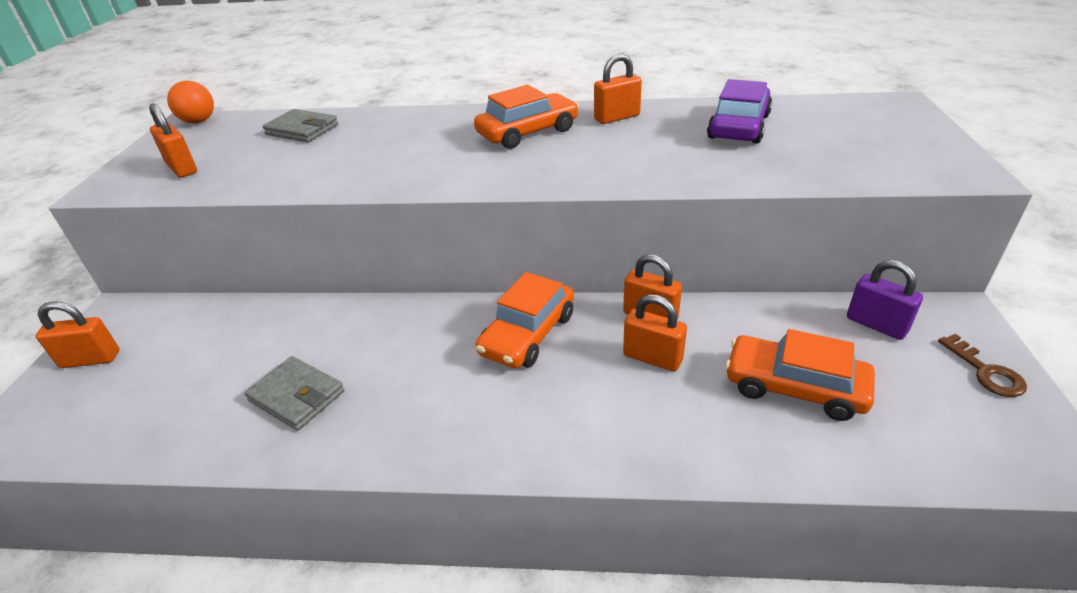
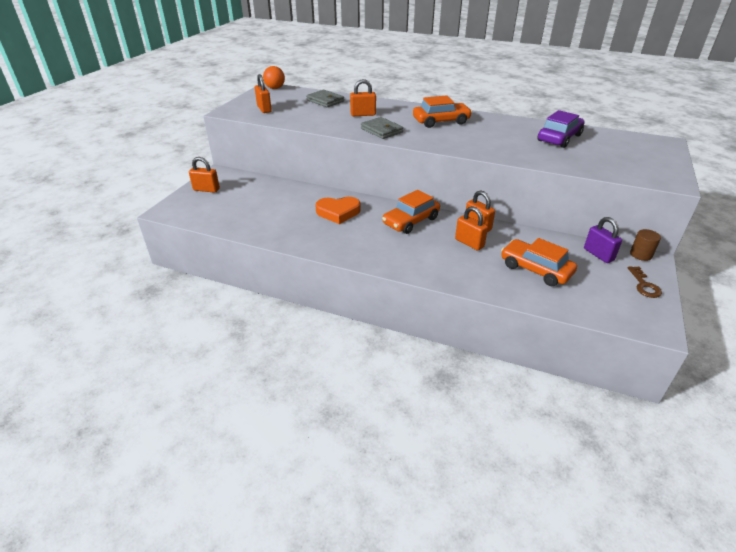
camera: 15 degrees right, 0 degrees up
(297, 396) = (294, 222): grey wallet -> grey wallet (381, 130)
(382, 349) = (338, 212): none -> orange heart
(617, 118) = (493, 122): orange padlock -> orange padlock (363, 114)
(939, 306) = (641, 254): none -> brown cylinder

